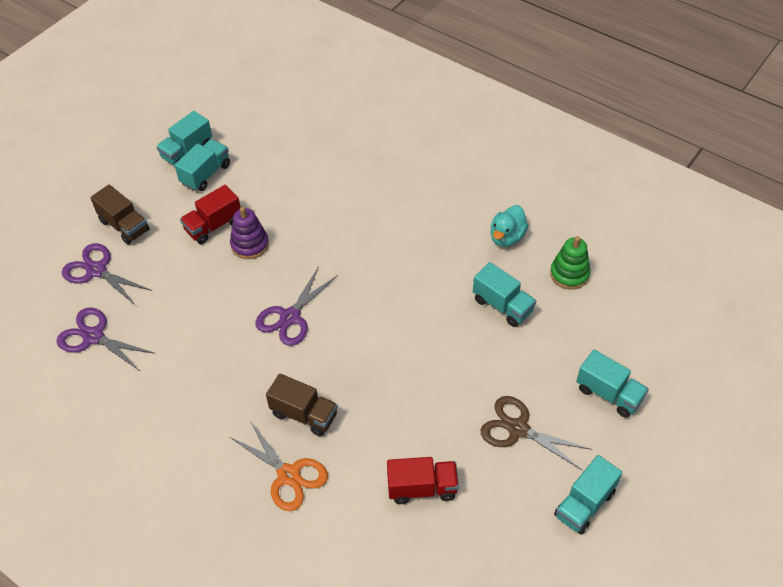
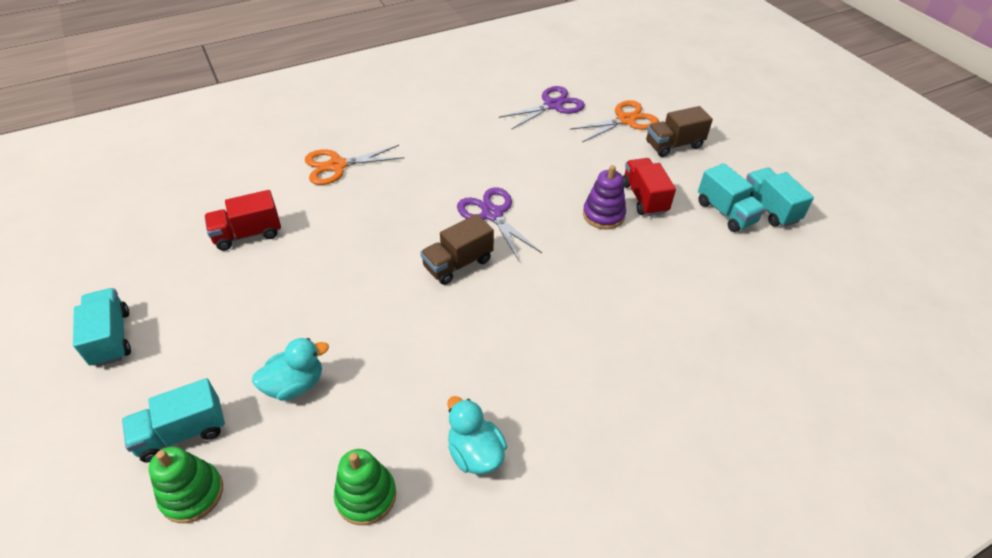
camera: 115 degrees right, 5 degrees down
(96, 270) = (626, 120): purple scissors -> orange scissors
(304, 414) = (382, 190): brown truck -> brown truck (458, 263)
(422, 488) = (248, 234): red truck -> red truck turned 45 degrees clockwise
(502, 305) = (377, 391): turquoise truck -> none
(518, 429) = (228, 326): brown scissors -> none
(531, 353) = (295, 384): none -> turquoise duck
(635, 359) = (192, 494): none -> green stacking toy

